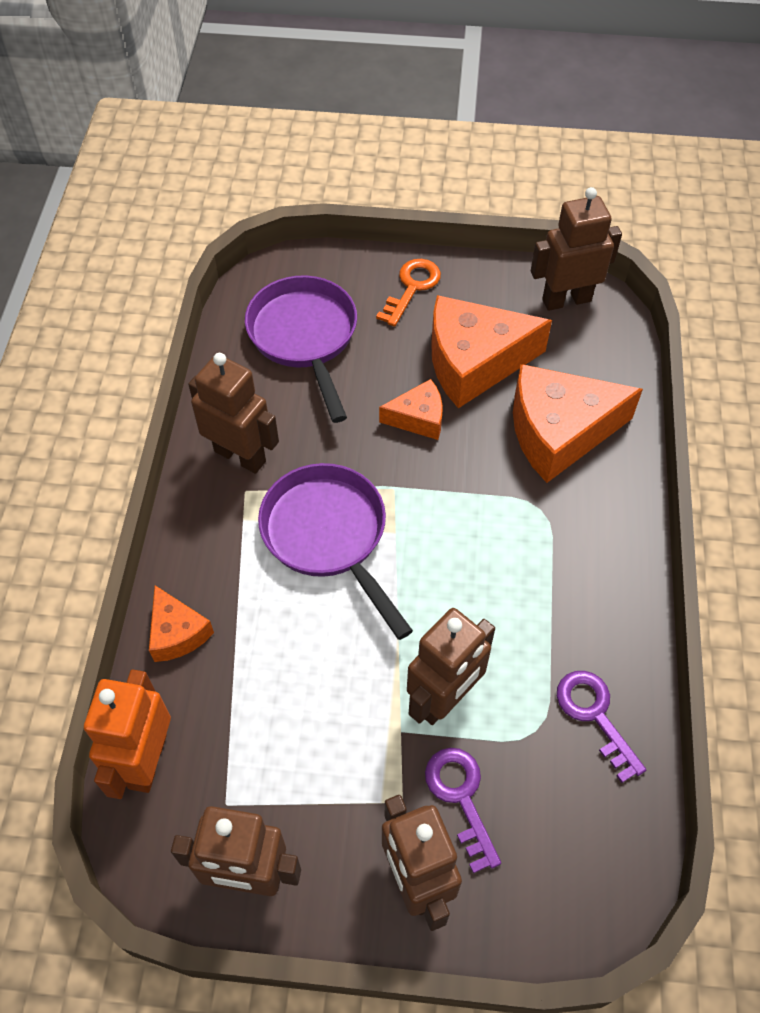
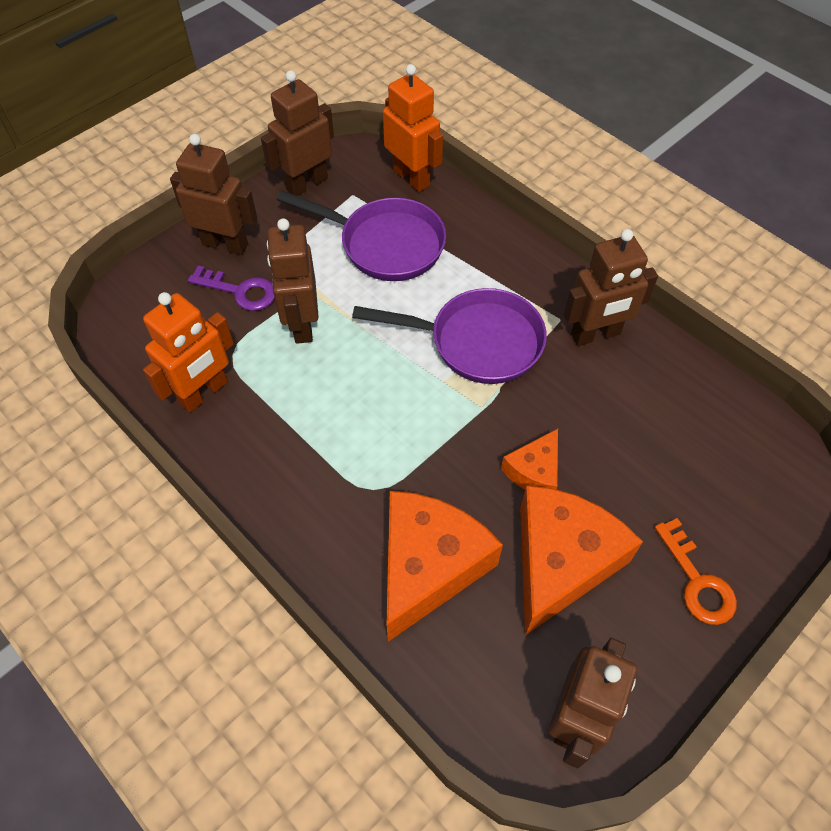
camera: 130 degrees right, 0 degrees up
(177, 633) = (480, 228): orange cheese -> none
(305, 338) = (692, 450): purple pan -> purple pan (385, 244)
(595, 716) = (204, 393): purple key -> orange robot

